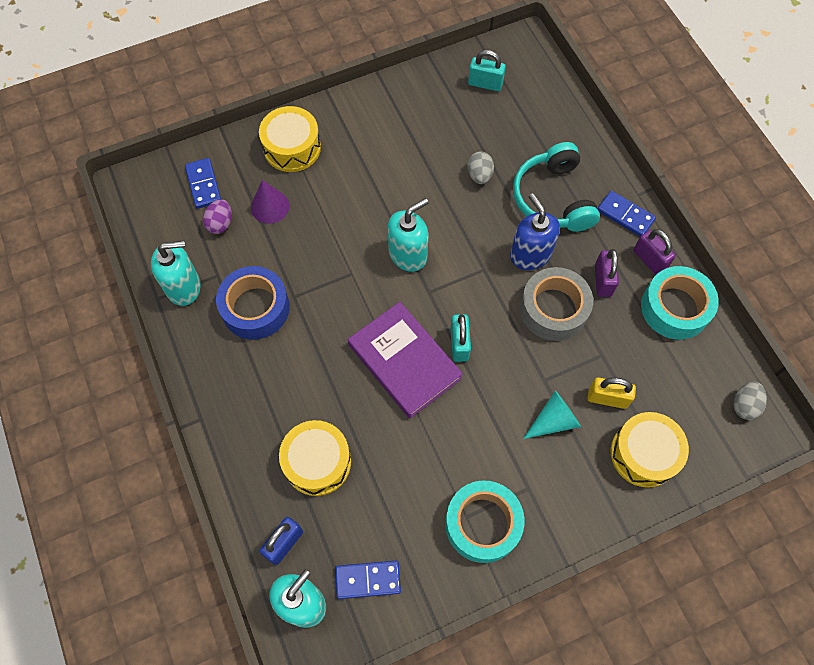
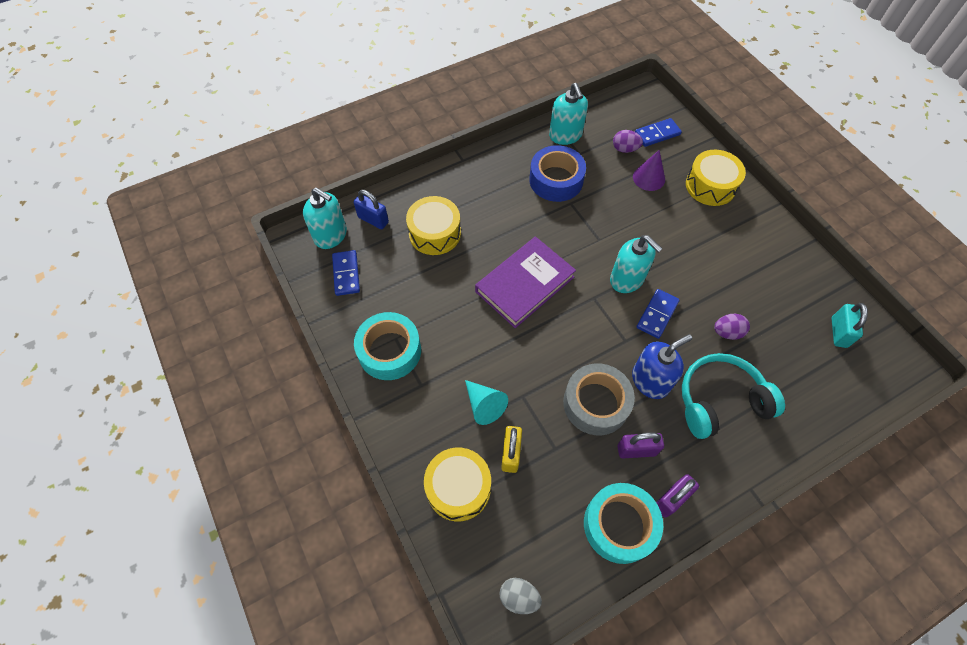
camera: 85 degrees right, 5 degrees down
(459, 344) = (547, 325): turquoise padlock -> none
(479, 175) = (727, 332): grey egg -> purple egg
(625, 215) = (720, 474): blue domino -> blue domino (657, 315)

